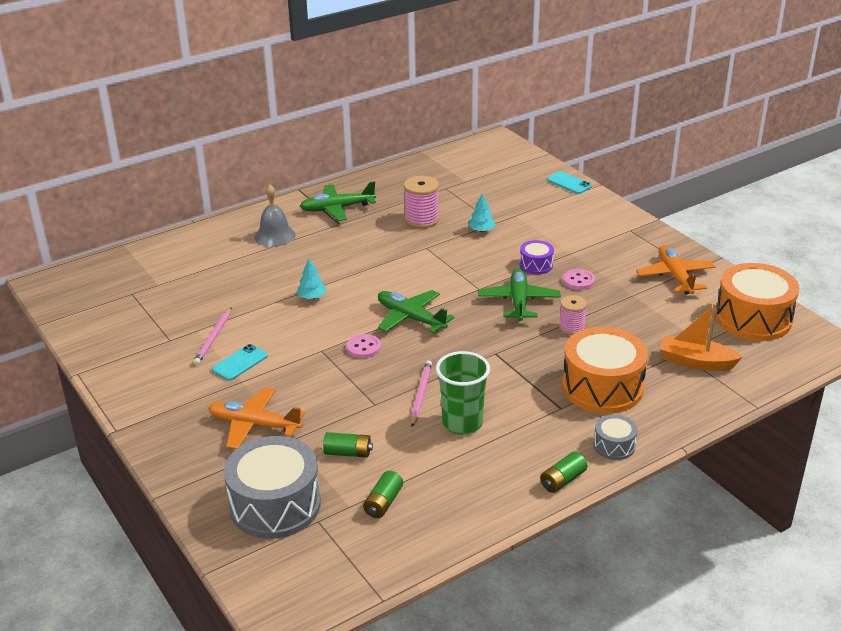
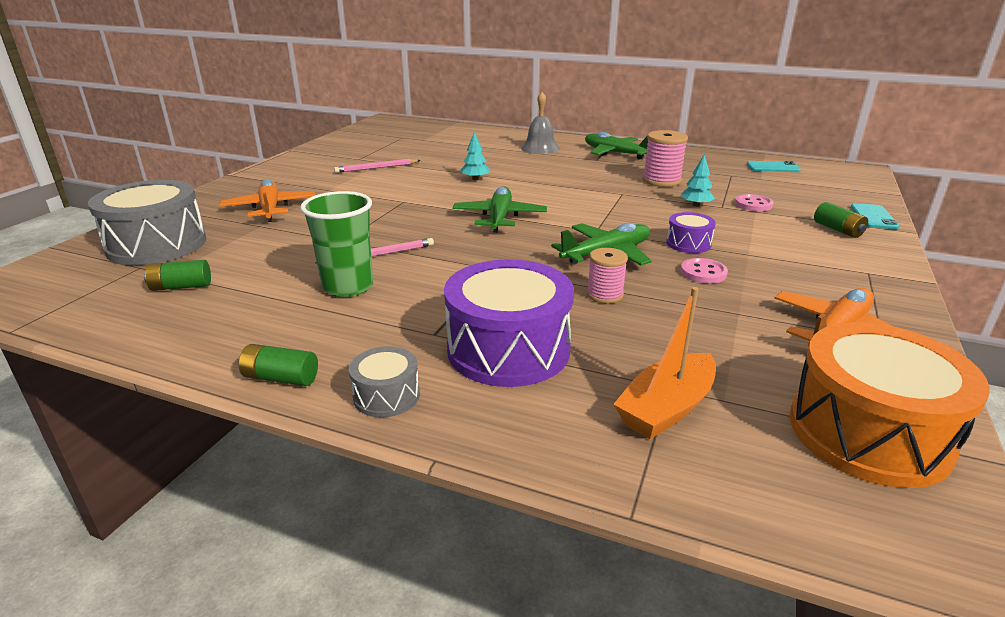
camera: 55 degrees right, 5 degrees down
(240, 363) = (352, 183): turquoise phone -> turquoise phone (772, 167)
(348, 453) = (255, 250): green battery -> green battery (838, 230)
(363, 347) = (427, 213): pink button -> pink button (753, 204)
(602, 387) = (508, 349): orange drum -> purple drum
(696, 362) = (666, 408): orange boat -> orange boat turned 120 degrees counterclockwise

